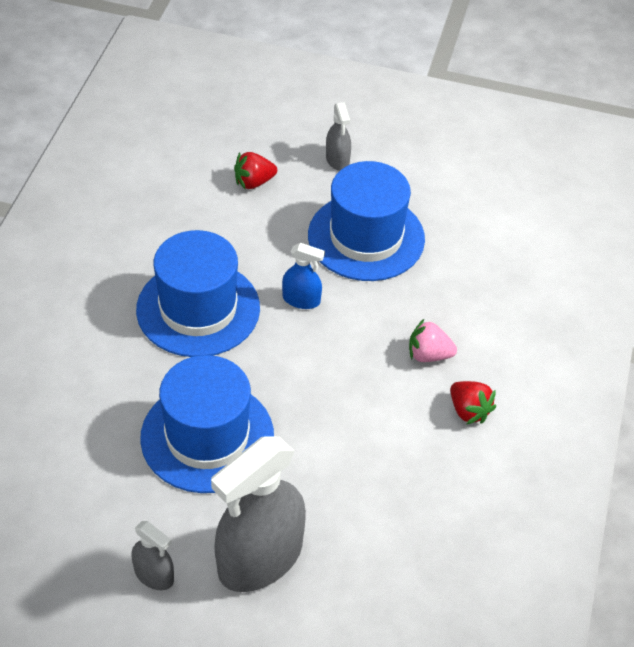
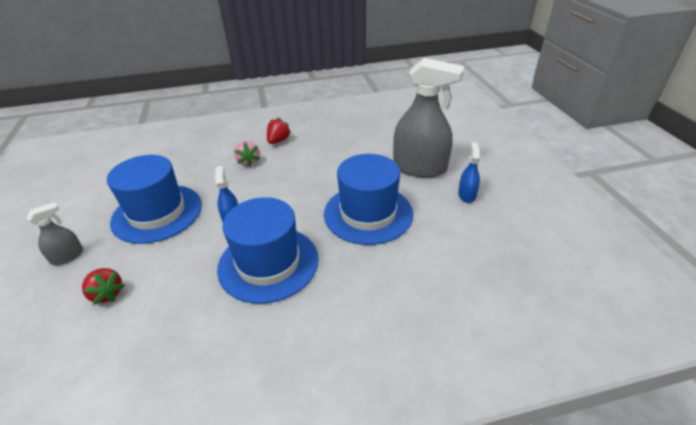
camera: 115 degrees left, 10 degrees down
(154, 575) = (467, 195): grey spray bottle -> blue spray bottle

